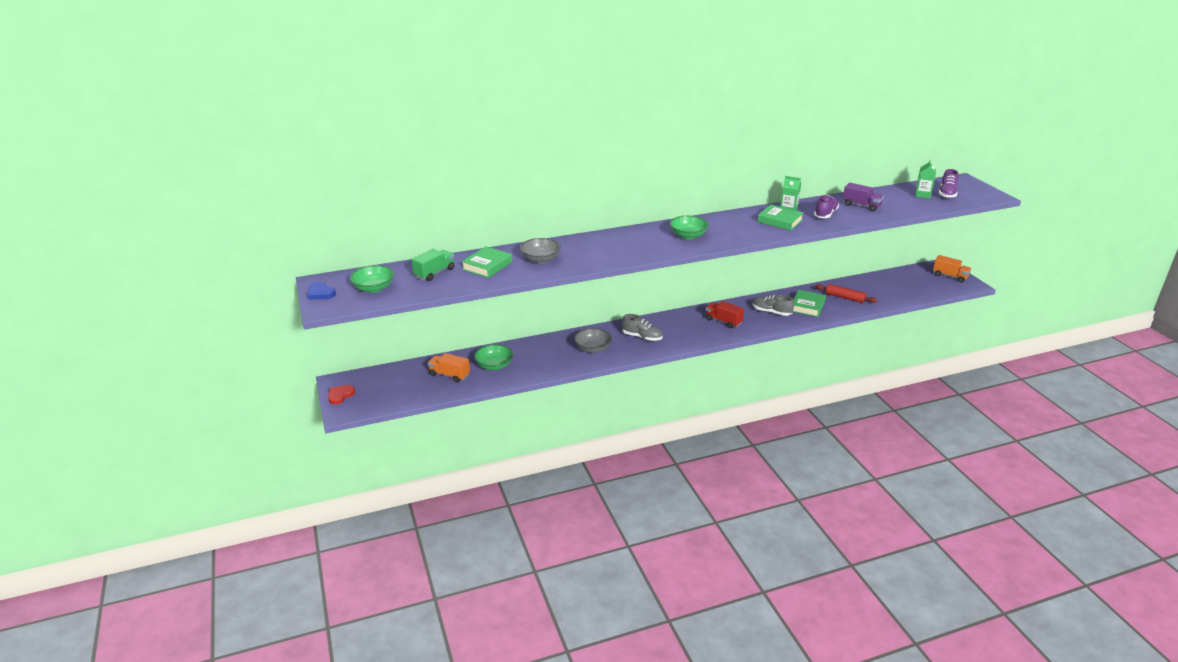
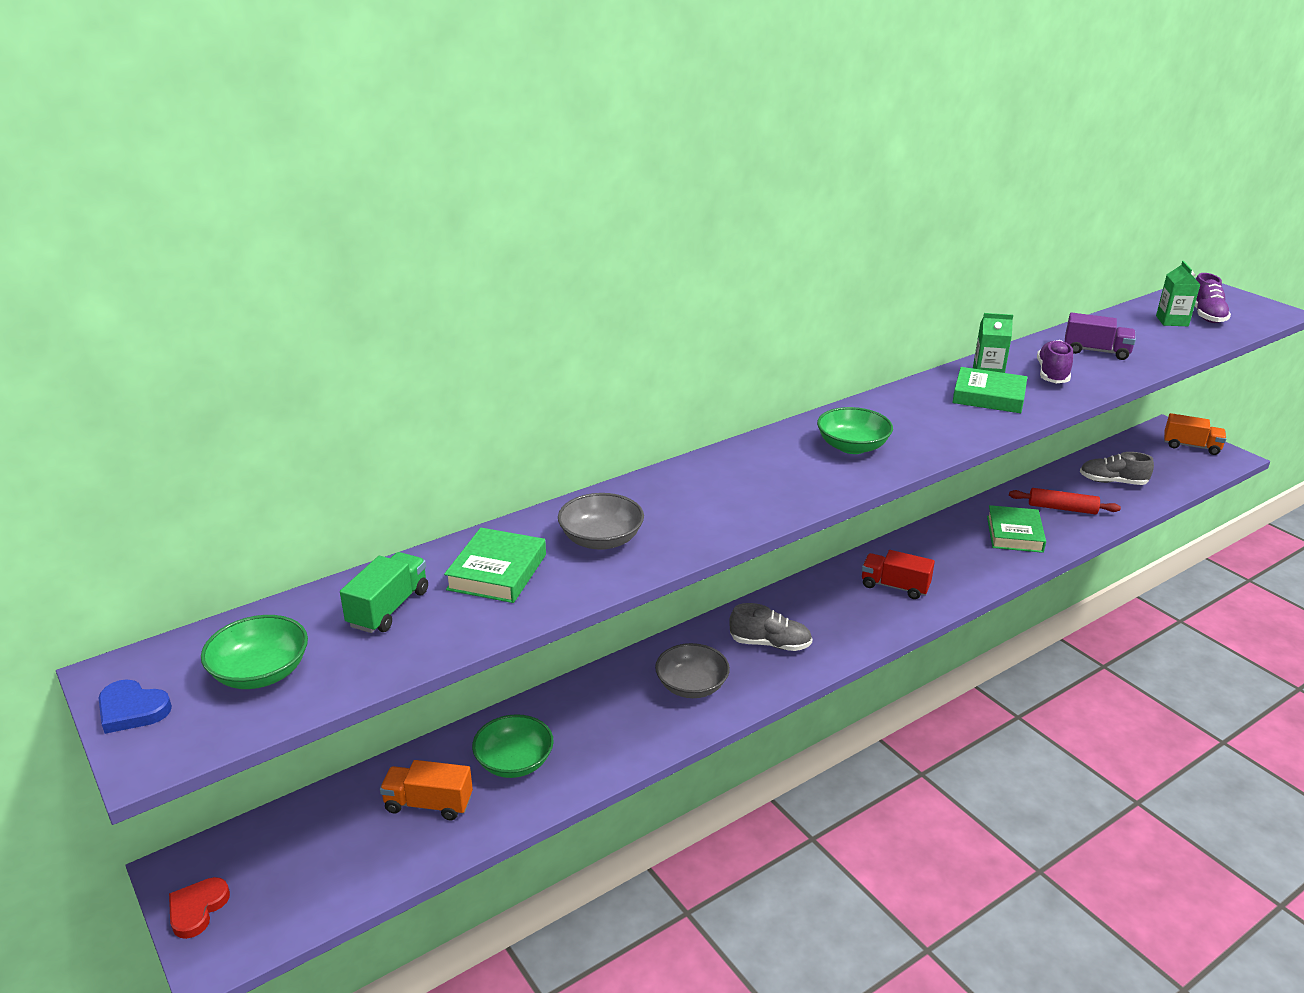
camera: 15 degrees left, 0 degrees up
(771, 312) = (964, 555): grey shoe -> grey shoe (1112, 482)

